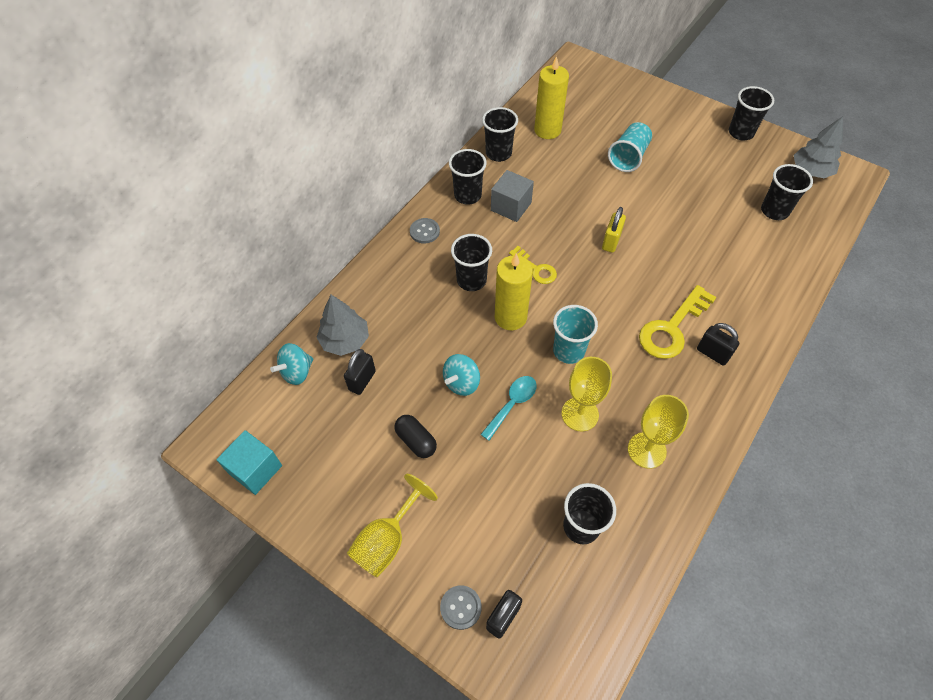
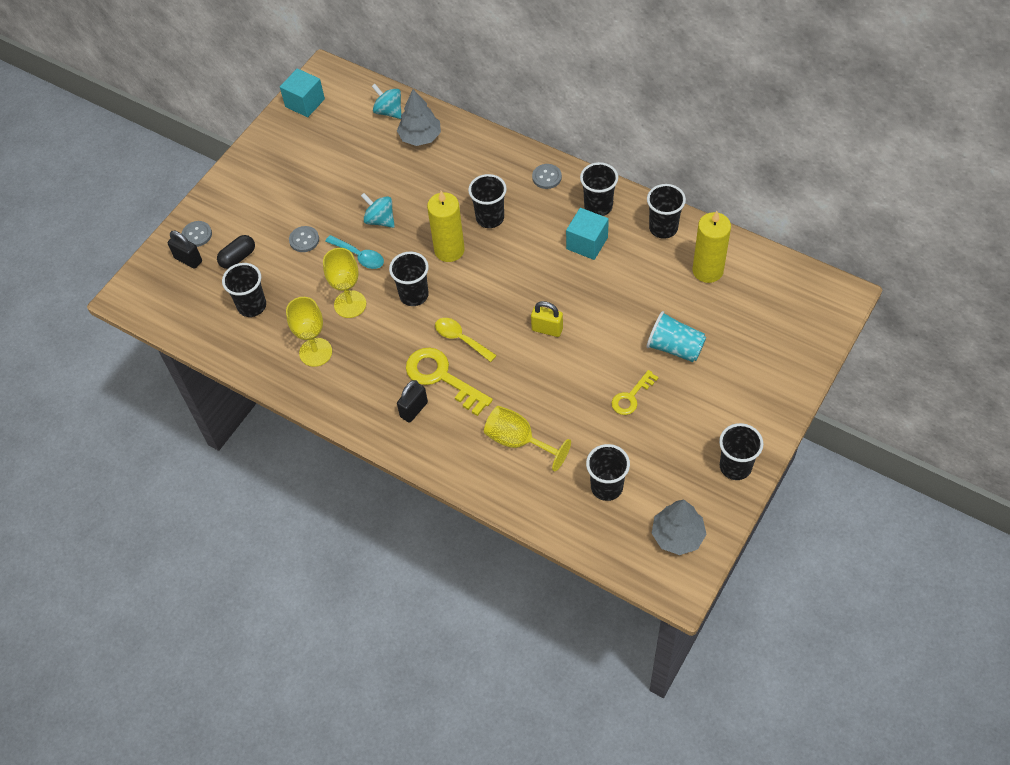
camera: 90 degrees right, 0 degrees up
(362, 380) = (381, 154): black padlock -> none
(387, 540) = (247, 187): yellow goblet -> yellow goblet (518, 441)
(416, 441) = (326, 195): black capsule -> black capsule (238, 257)
(483, 466) = (304, 240): none -> grey button
(511, 206) = (587, 243): grey cube -> turquoise cube
(536, 269) = (507, 267): yellow key -> yellow key (631, 397)
(568, 351) = (414, 295): turquoise cup -> black cup
(624, 311) = (461, 339): none -> yellow spoon

